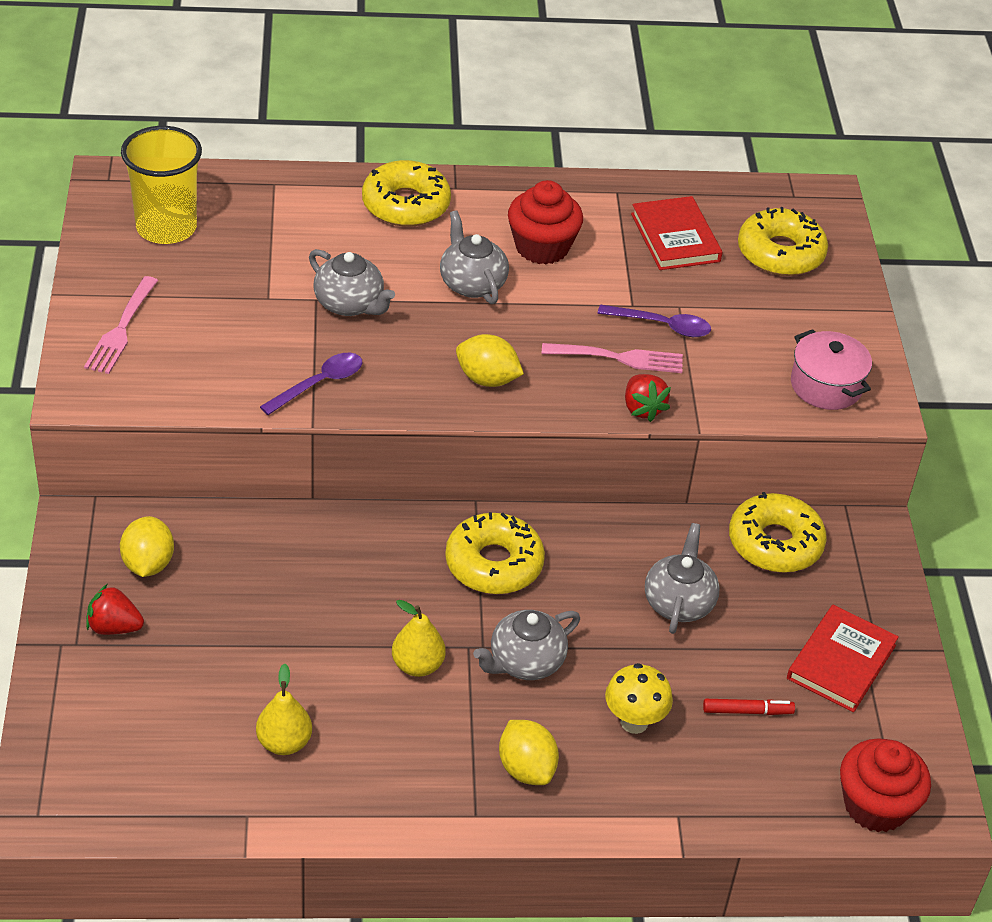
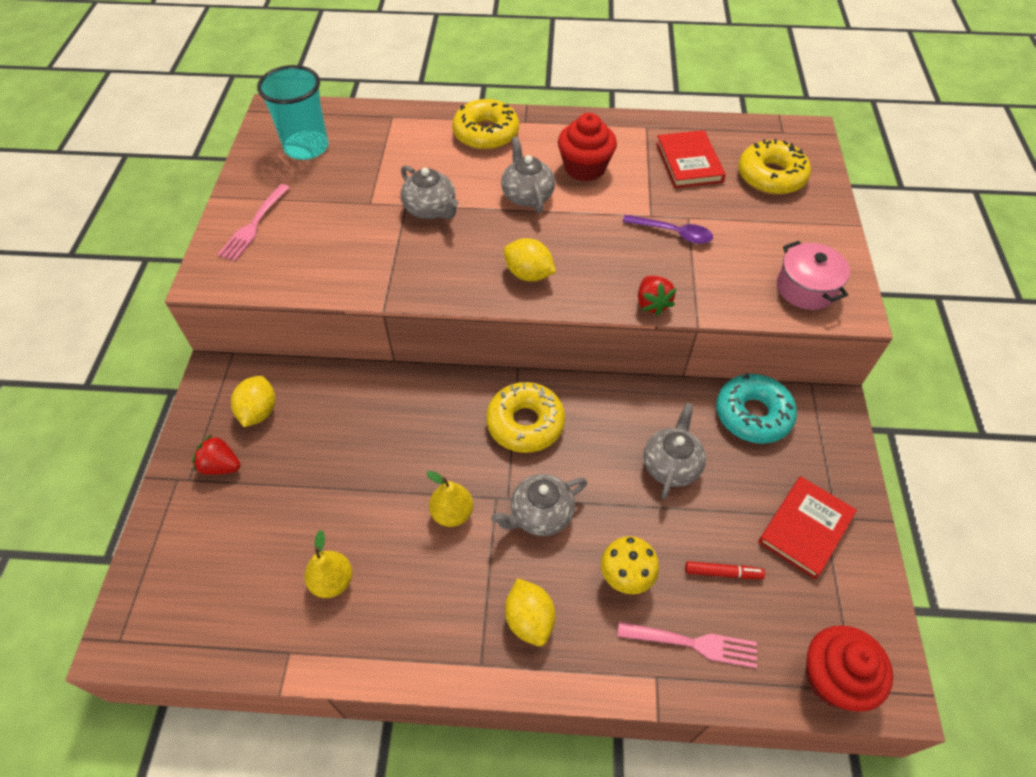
camera: 10 degrees right, 10 degrees up
(166, 227) = (306, 147): yellow cup -> turquoise cup
(319, 384) = (395, 274): purple spoon -> none
(619, 358) = (636, 259): pink fork -> pink fork (693, 644)
(775, 543) = (753, 415): yellow donut -> turquoise donut

